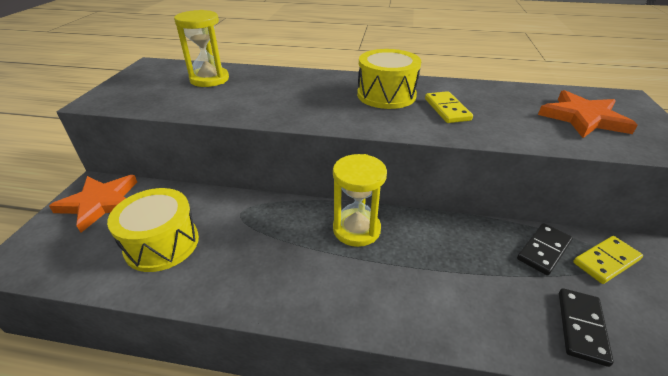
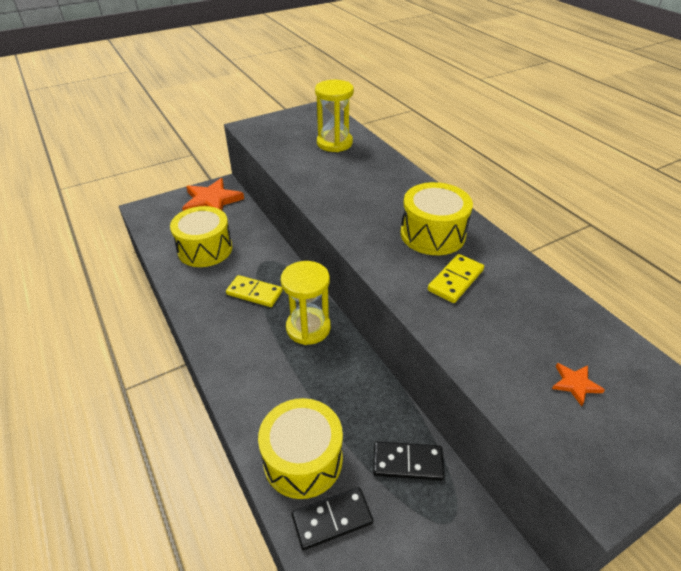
camera: 50 degrees right, 5 degrees up
(506, 313) = (303, 459): none -> yellow drum
(583, 118) = (575, 384): orange star -> orange star, size x0.45
(606, 261) = (443, 520): yellow domino -> yellow domino (254, 293)

